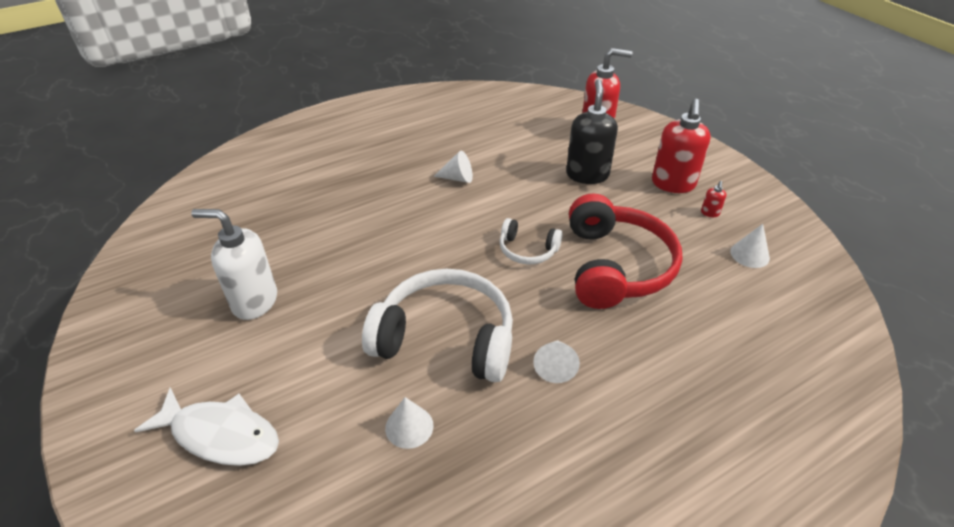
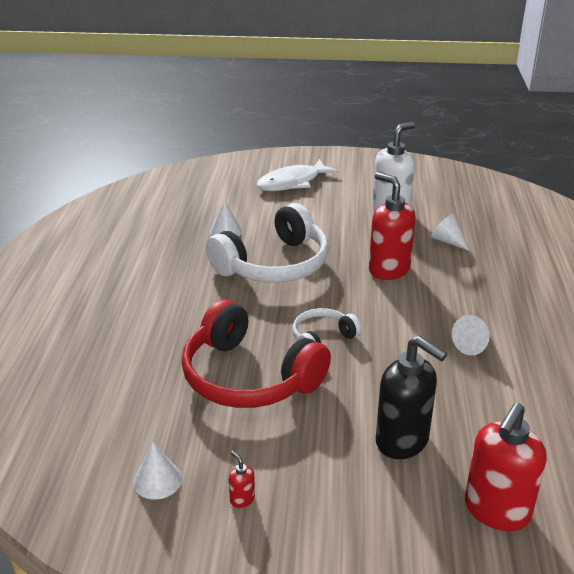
camera: 125 degrees right, 10 degrees down
(555, 366) = (196, 296): white cone -> white cone (447, 241)
(673, 184) = (320, 506): red soap dispenser -> red soap dispenser (388, 269)

